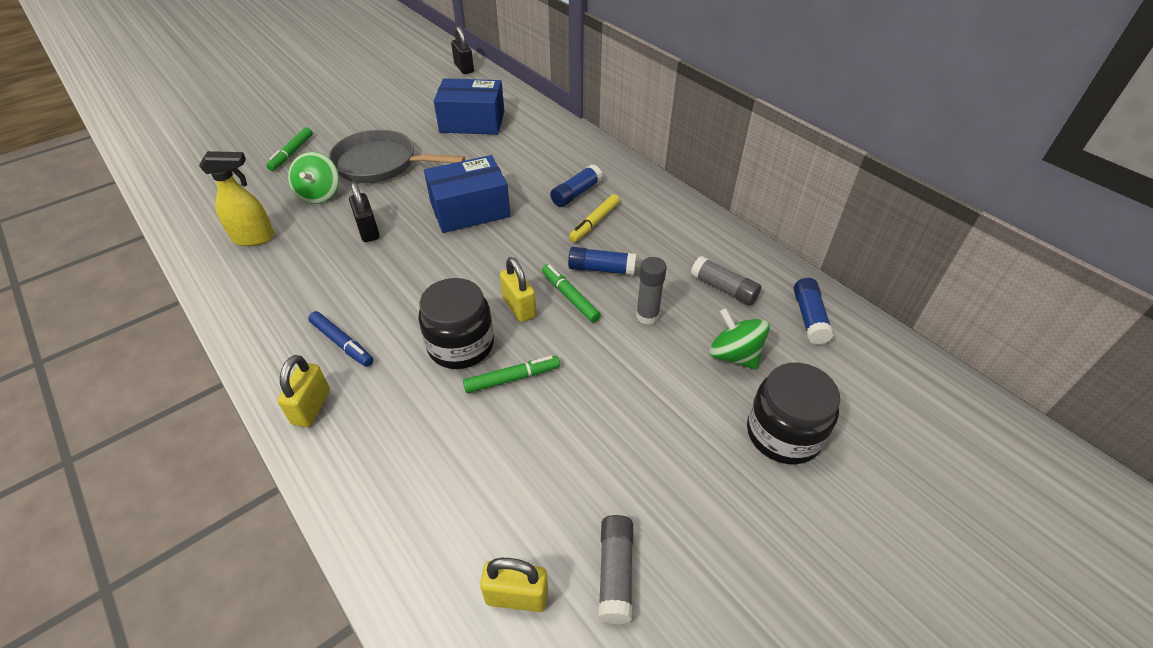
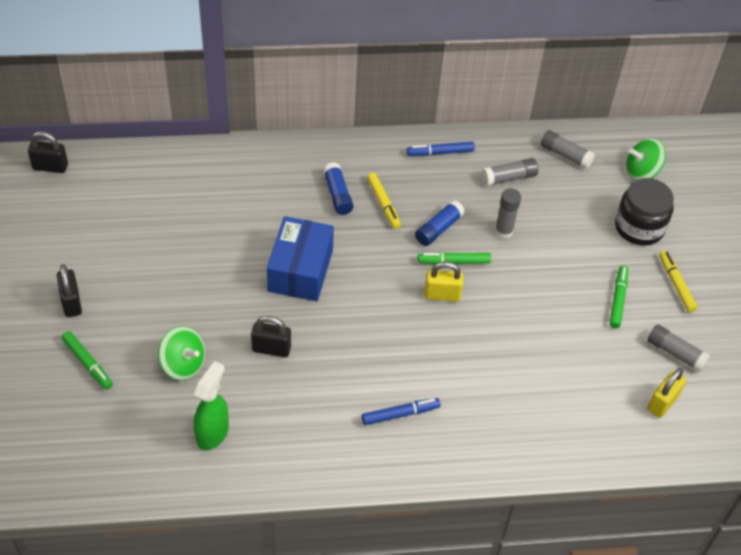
camera: 60 degrees left, 5 degrees up
(254, 238) = (213, 433): yellow spray bottle -> green spray bottle
(311, 407) = (453, 454): yellow padlock -> none
(345, 124) = (71, 302): none -> black padlock
(381, 164) = (173, 302): grey pan -> none
(461, 345) = (455, 345): black jar -> none
(472, 122) = (163, 207): blue box -> none
(512, 378) = (507, 331): green marker -> green marker (618, 299)
(698, 229) = (440, 152): none -> blue marker
(734, 355) = (568, 210): green spinning top -> green spinning top (641, 172)
(734, 518) = (676, 284): none -> yellow marker
(809, 318) = (565, 155): blue glue stick -> grey glue stick

